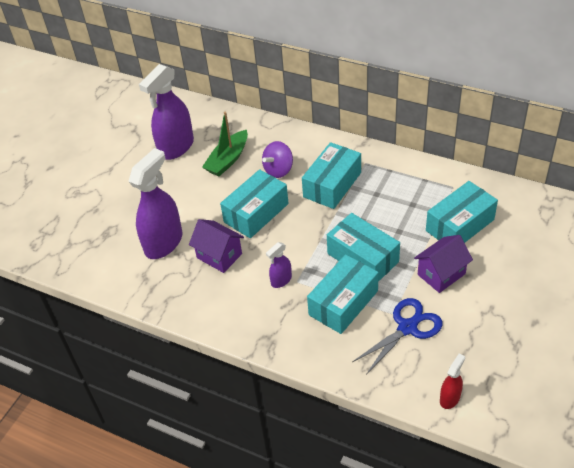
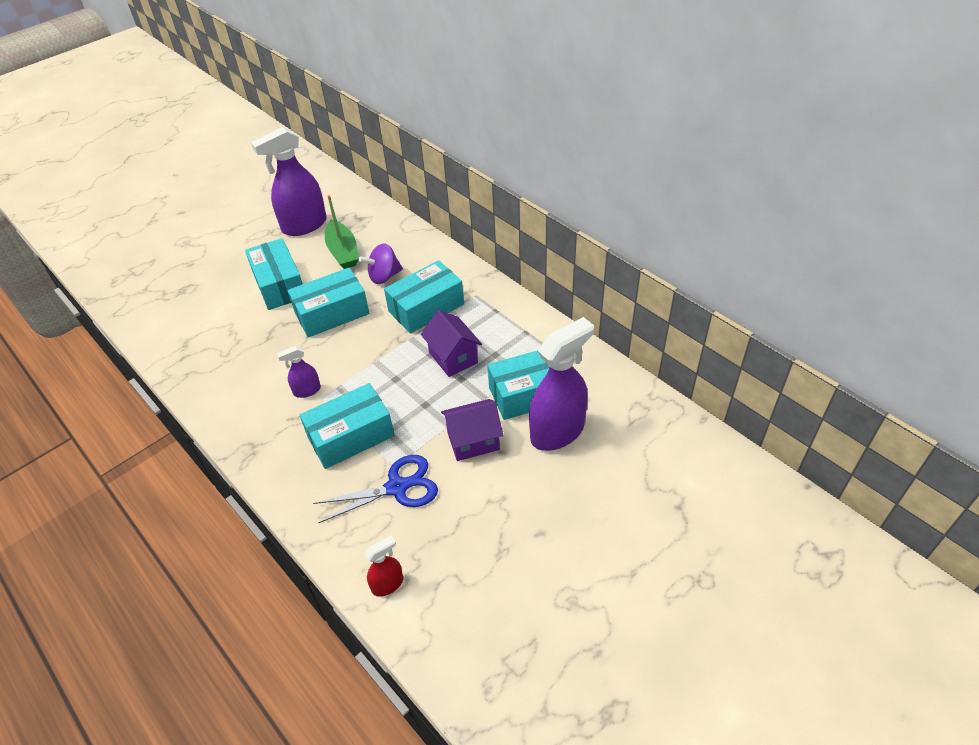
camera: 20 degrees right, 0 degrees up
(164, 243) = (226, 315): purple spray bottle -> purple spray bottle (557, 431)
(219, 256) = (267, 345): purple house -> purple house (453, 357)
(228, 160) = (343, 252): green boat -> green boat turned 75 degrees counterclockwise
(362, 258) = (403, 395): turquoise box -> turquoise box (279, 285)

